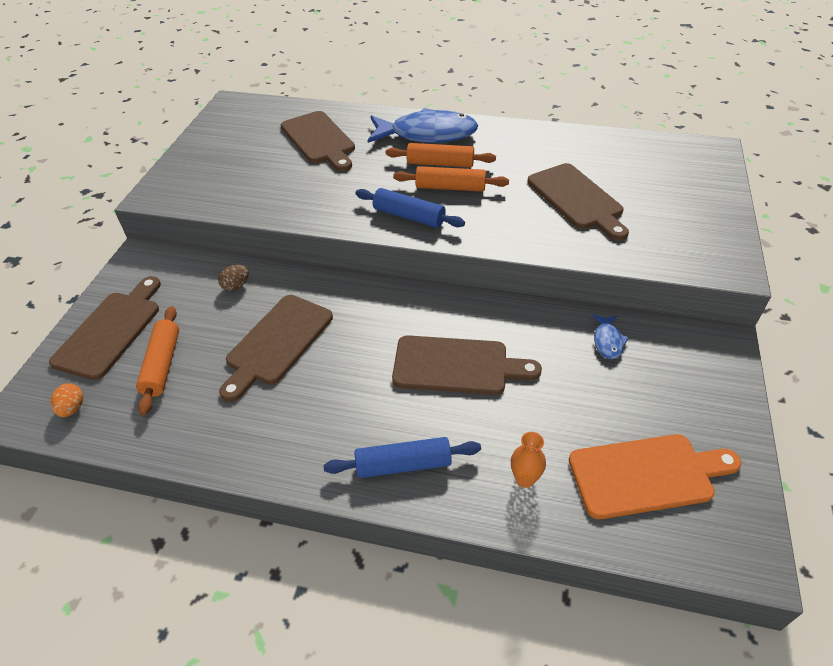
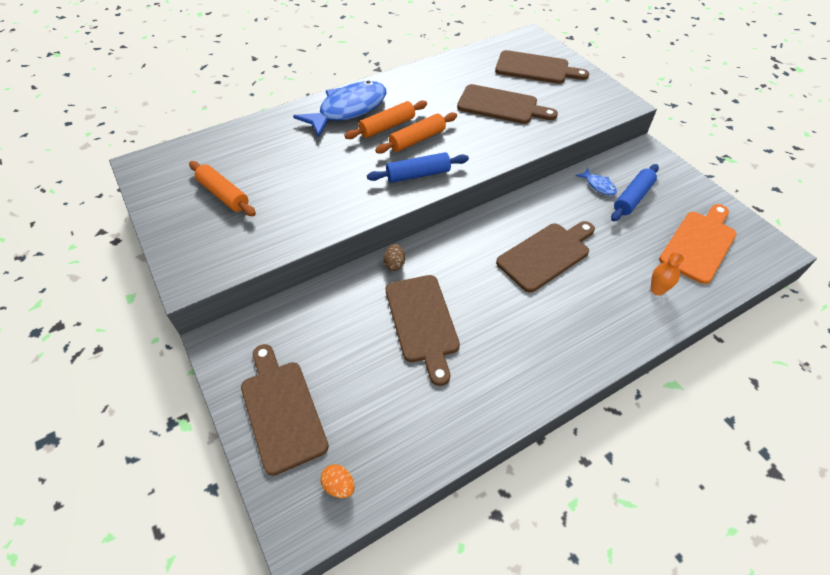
camera: 45 degrees left, 5 degrees up
(162, 364) = (362, 399): orange rolling pin -> orange rolling pin (224, 194)
(236, 286) = (335, 306): brown egg -> brown egg (394, 264)
(319, 140) = (270, 155): brown cutting board -> brown cutting board (535, 68)
(403, 464) = (595, 332): blue rolling pin -> blue rolling pin (632, 198)

